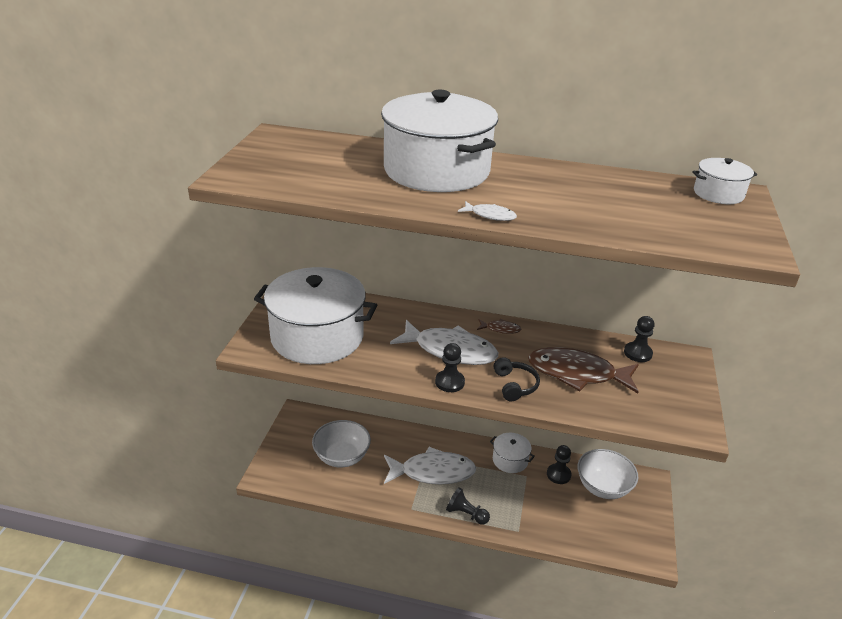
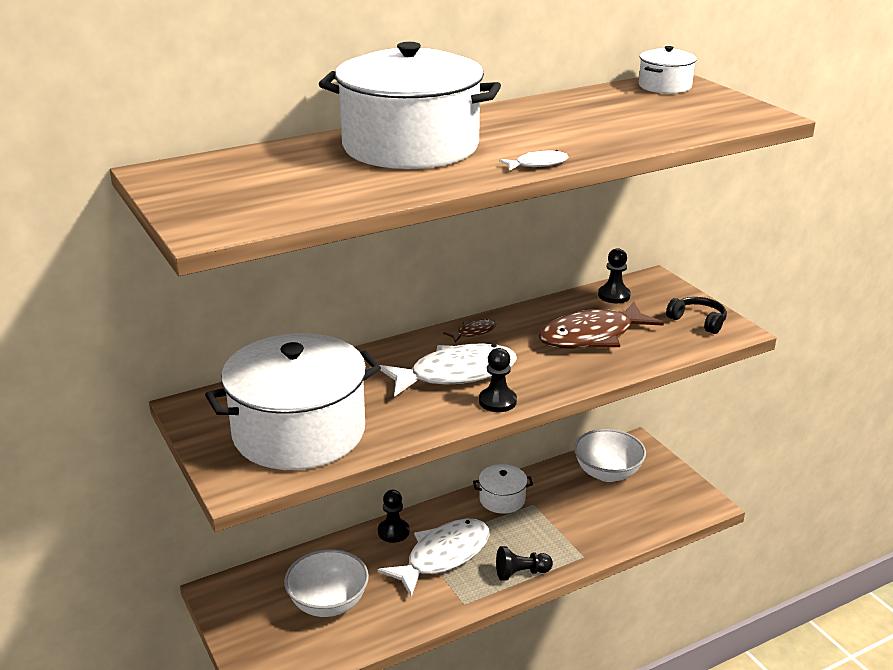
camera: 40 degrees left, 5 degrees down
(515, 385) = (557, 373): black headphones -> black headphones (698, 321)
(558, 474) = (559, 485): black pawn -> black pawn (393, 532)

